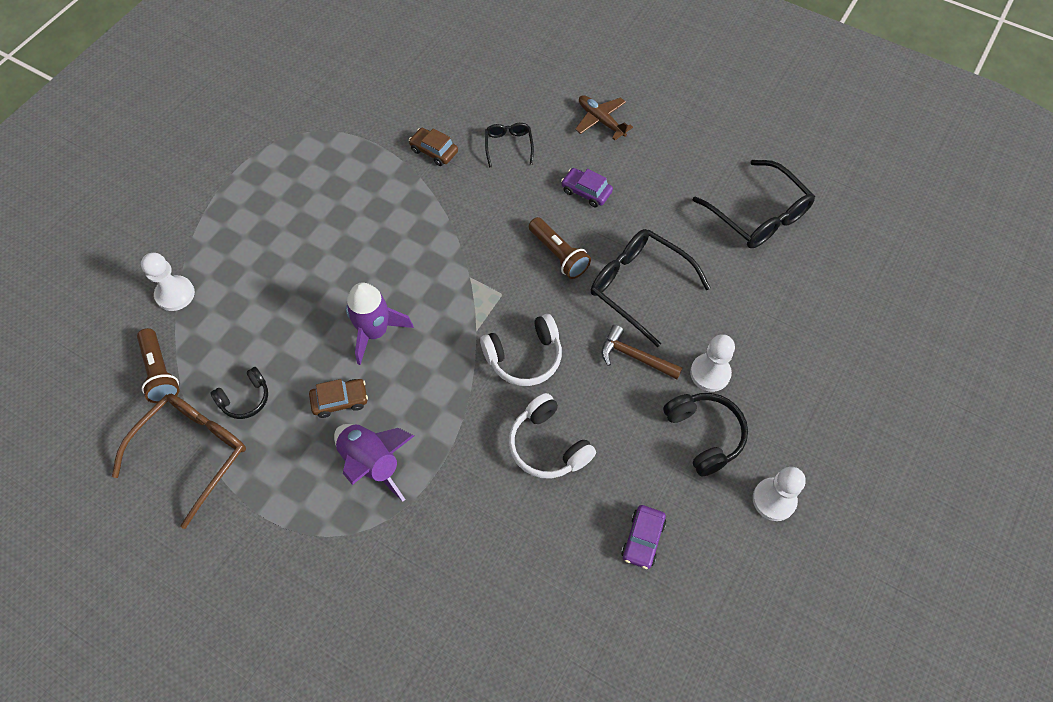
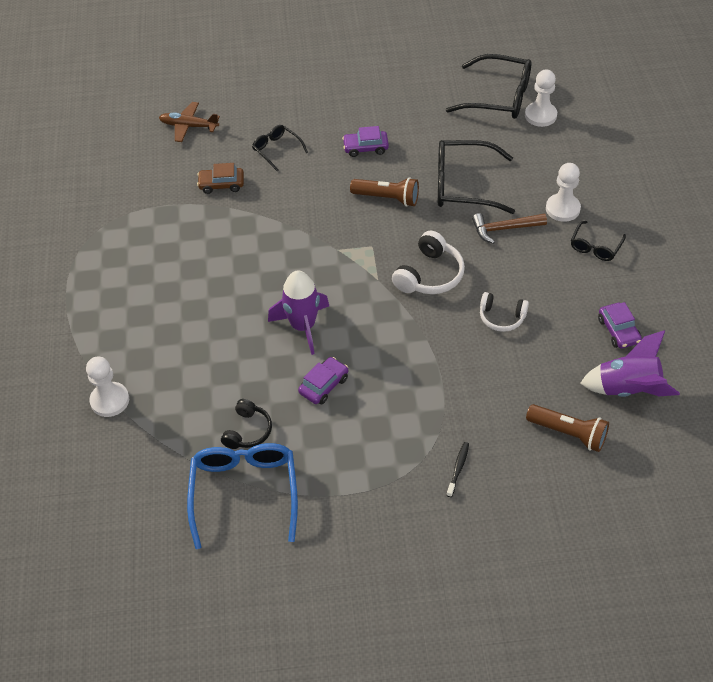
camera: 35 degrees left, 10 degrees down
(160, 372) = (157, 459): brown flashlight -> brown flashlight (568, 433)
(192, 453) = (244, 493): brown glasses -> blue glasses
(340, 401) = (324, 385): brown car -> purple car
(372, 462) = (390, 407): purple rocket -> purple rocket (627, 388)
(372, 566) = (458, 469): none -> black toothbrush
(548, 445) = (501, 317): white headphones -> white headphones, size x0.66
(600, 120) = (329, 97): brown plane -> brown plane (188, 126)
(704, 435) = (595, 246): black headphones -> black glasses
(774, 500) = (674, 256): white pawn -> white pawn (540, 115)

